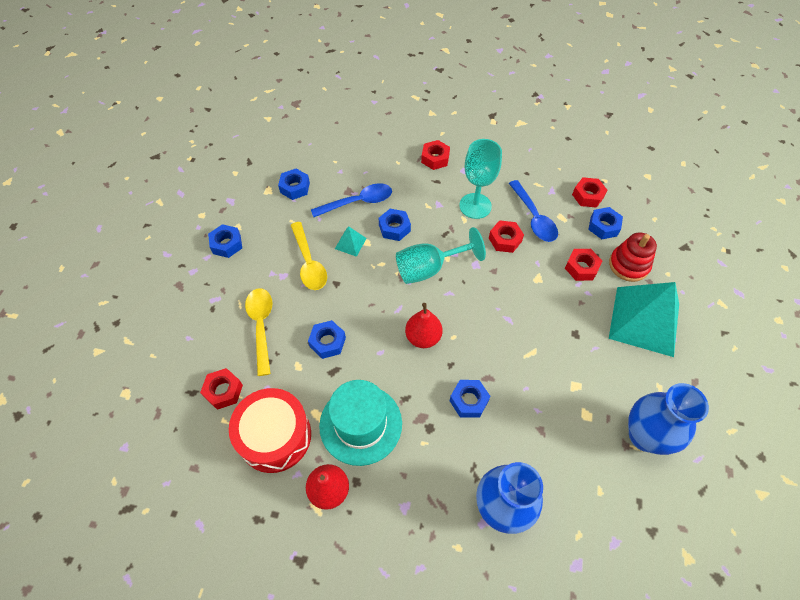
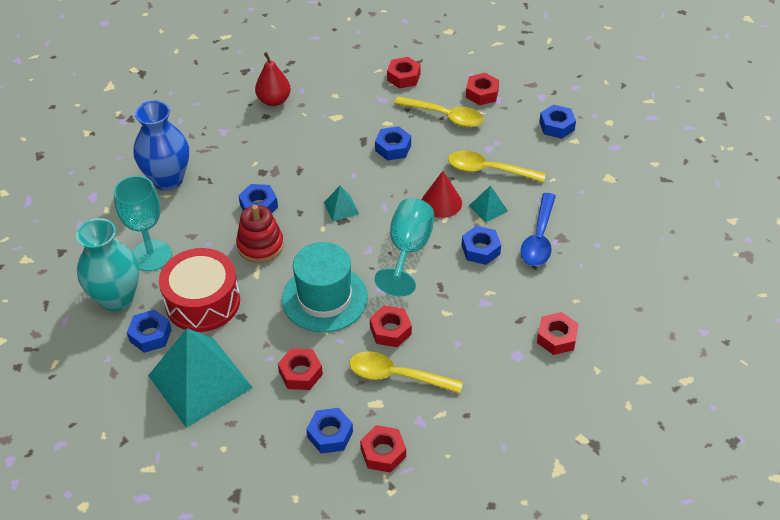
camera: 125 degrees right, 10 degrees down
(213, 315) = (482, 93): none -> red nut
(275, 436) = (341, 90): red drum -> red drum (203, 302)
(295, 188) = (598, 199): blue nut -> blue nut (150, 335)
(360, 424) = (304, 136): turquoise hat -> turquoise hat (324, 298)
(366, 274) = (441, 202): none -> red cone
(423, 337) = (341, 208): red pear -> turquoise pyramid
(475, 206) = (456, 333): turquoise goblet -> turquoise goblet (151, 255)
(534, 218) = (396, 376): blue spoon -> yellow spoon
(628, 265) = (265, 419): red stacking toy -> red stacking toy (260, 245)
(644, 436) = (117, 298): blue vase -> turquoise vase

